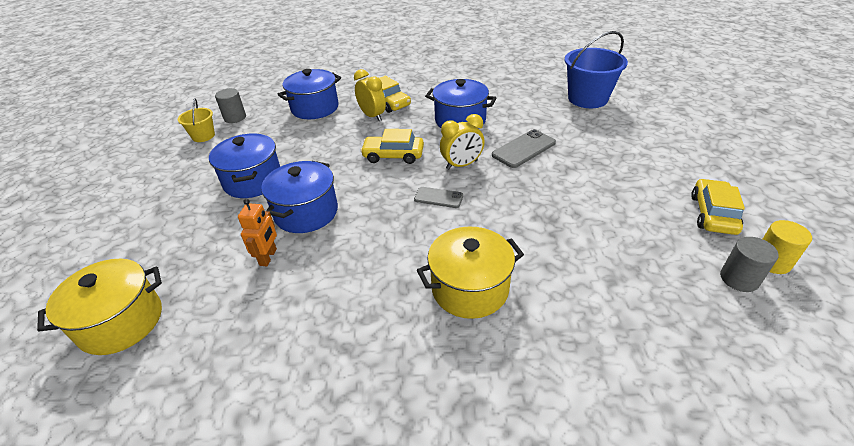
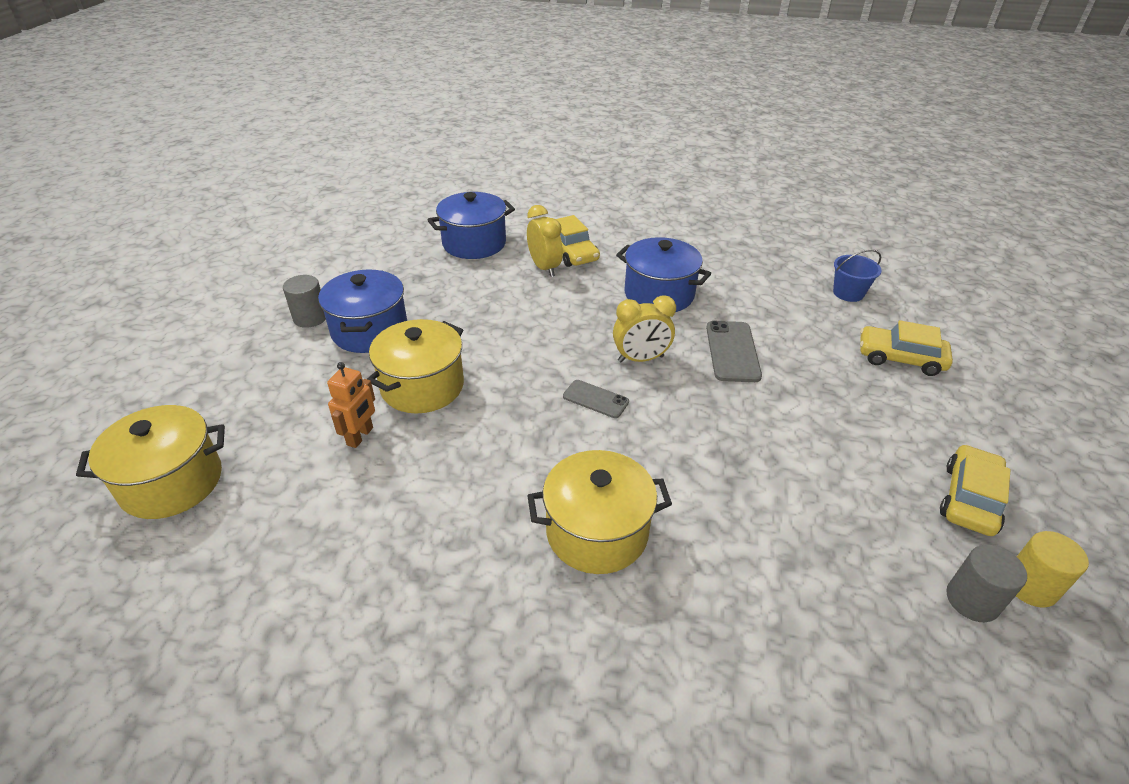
camera: 10 degrees right, 0 degrees up
(203, 136) = (326, 258): yellow bucket -> none
(235, 117) = (371, 240): grey cylinder -> grey cylinder (310, 318)
(306, 212) = (422, 386): blue pot -> yellow pot
(393, 155) = (555, 329): yellow car -> yellow car (900, 358)
(523, 149) = (732, 351): grey phone -> grey phone turned 60 degrees counterclockwise
(587, 98) = (848, 293): blue bucket -> blue bucket, size x0.54

